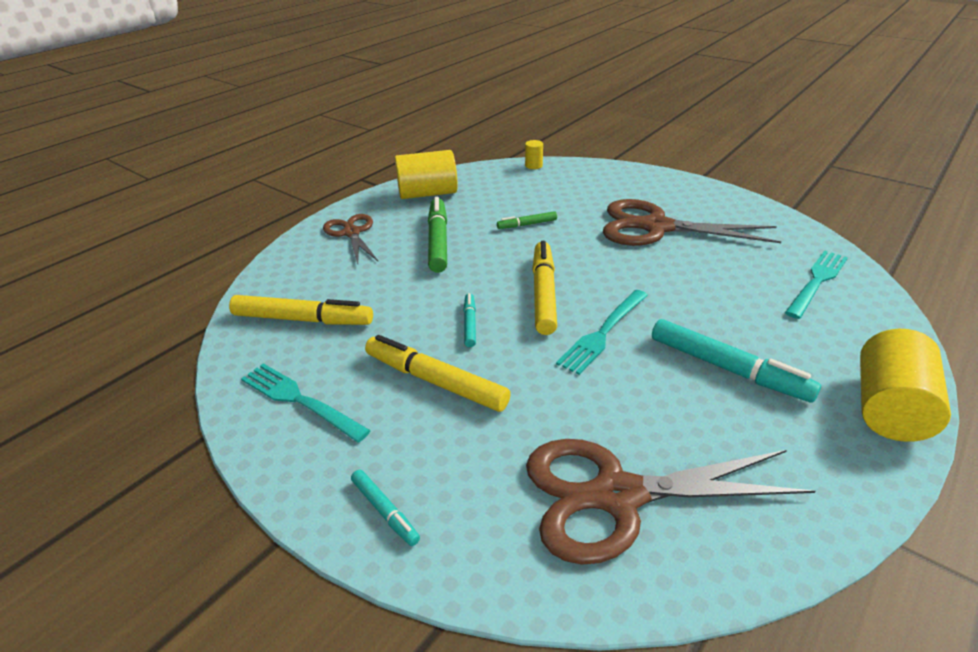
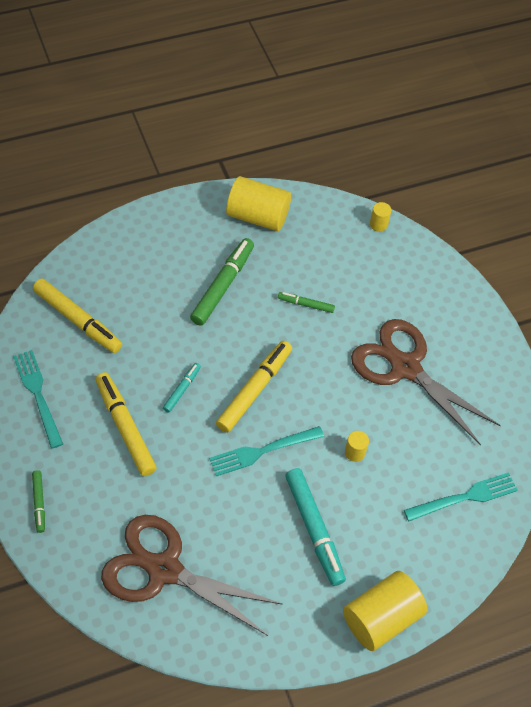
camera: 25 degrees right, 20 degrees up
(351, 233) = (165, 238): brown scissors -> none
(385, 511) = (39, 503): turquoise marker -> green marker
(687, 295) = (355, 452): none -> yellow cylinder

